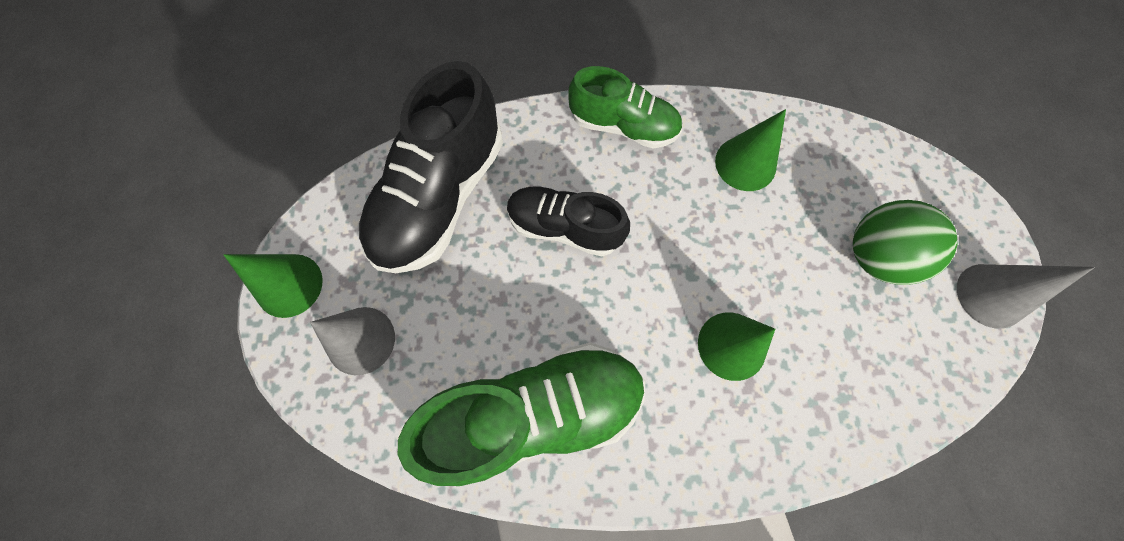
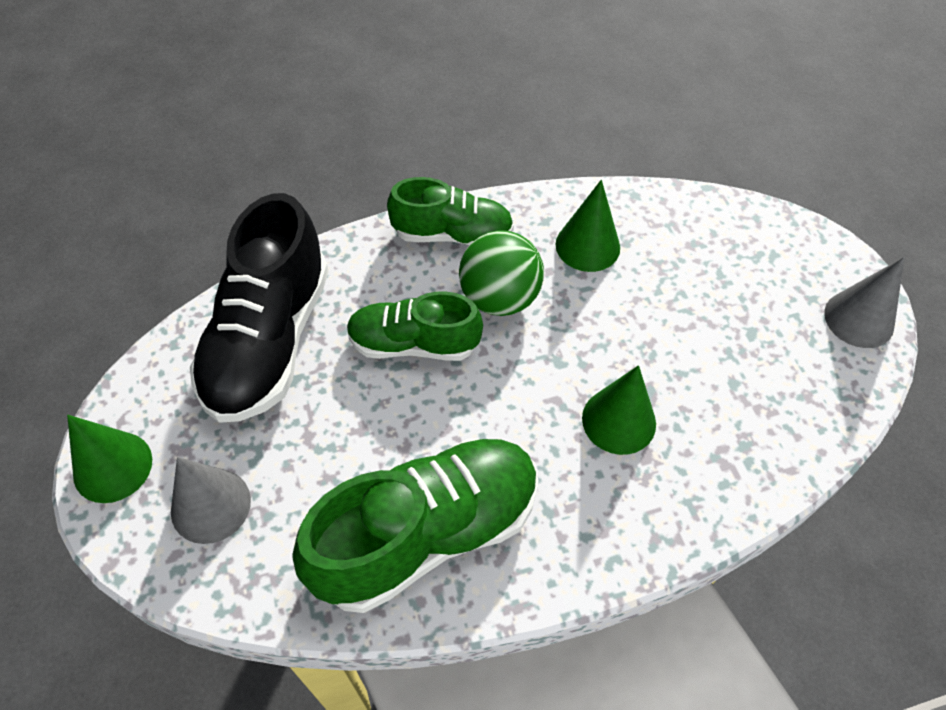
camera: 15 degrees left, 15 degrees down
(564, 227) = (413, 344): black shoe -> green shoe
(875, 256) = (739, 306): green ball -> green ball (499, 298)

